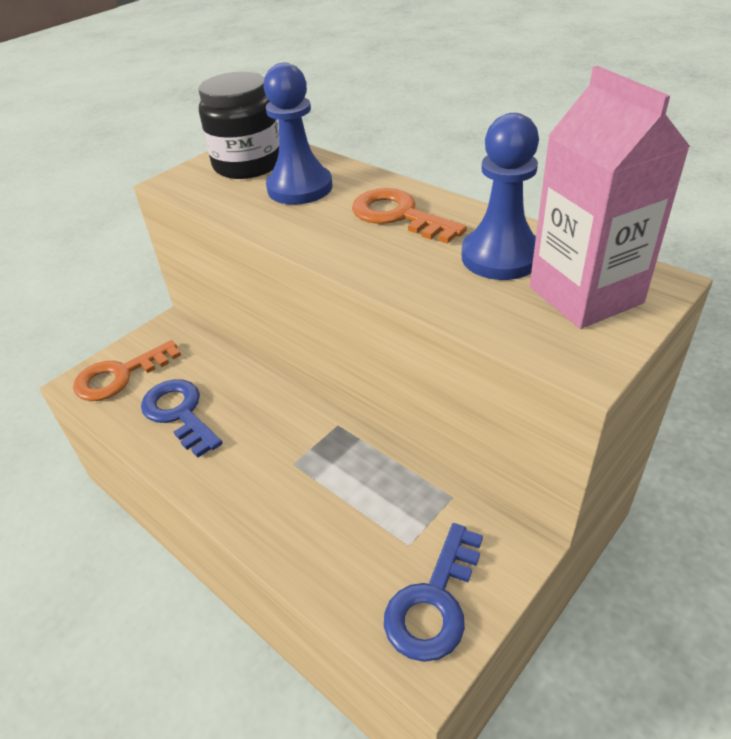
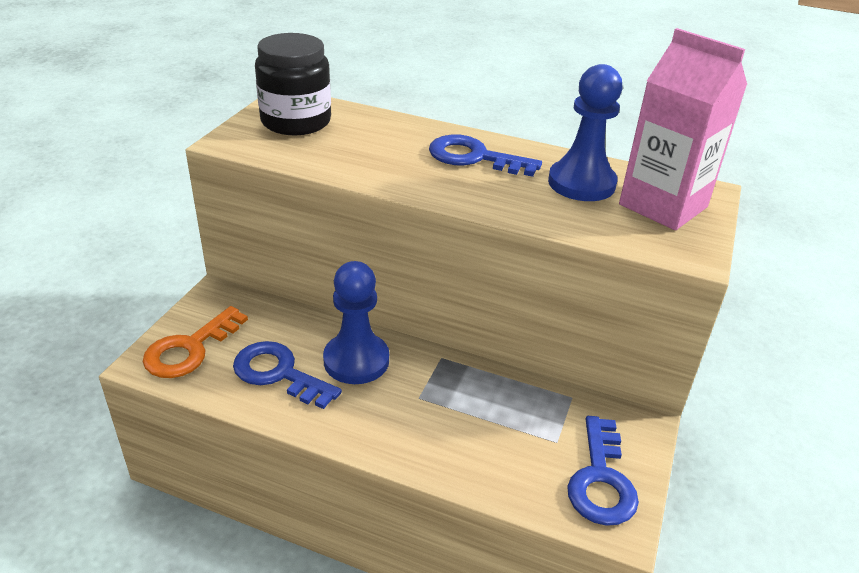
camera: 25 degrees left, 5 degrees down
(300, 188) = (365, 140): blue pawn -> blue pawn (356, 360)
(398, 216) = (474, 157): orange key -> blue key

